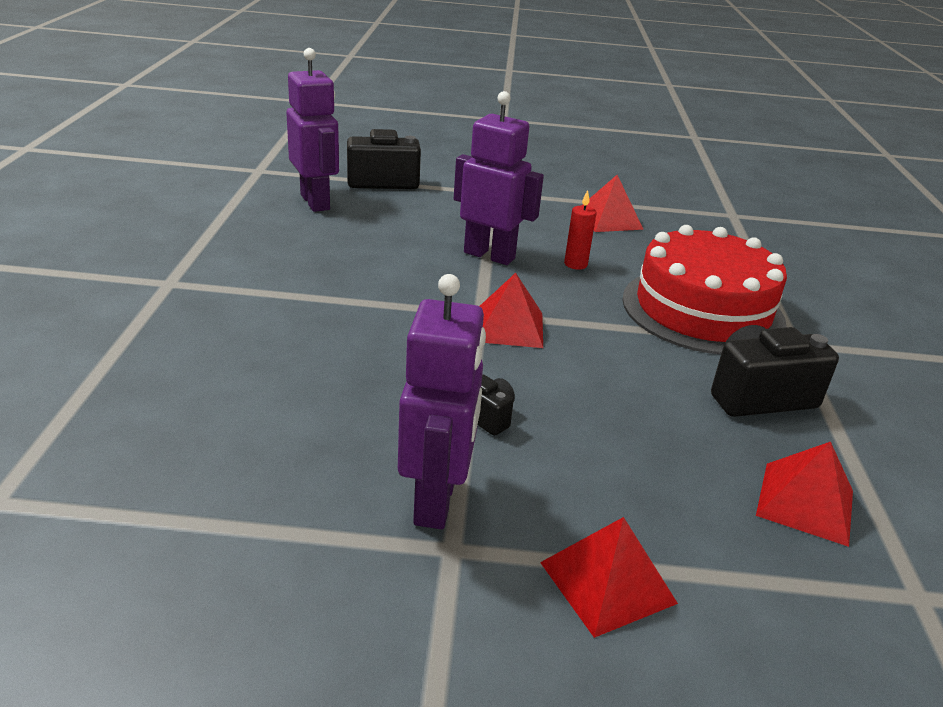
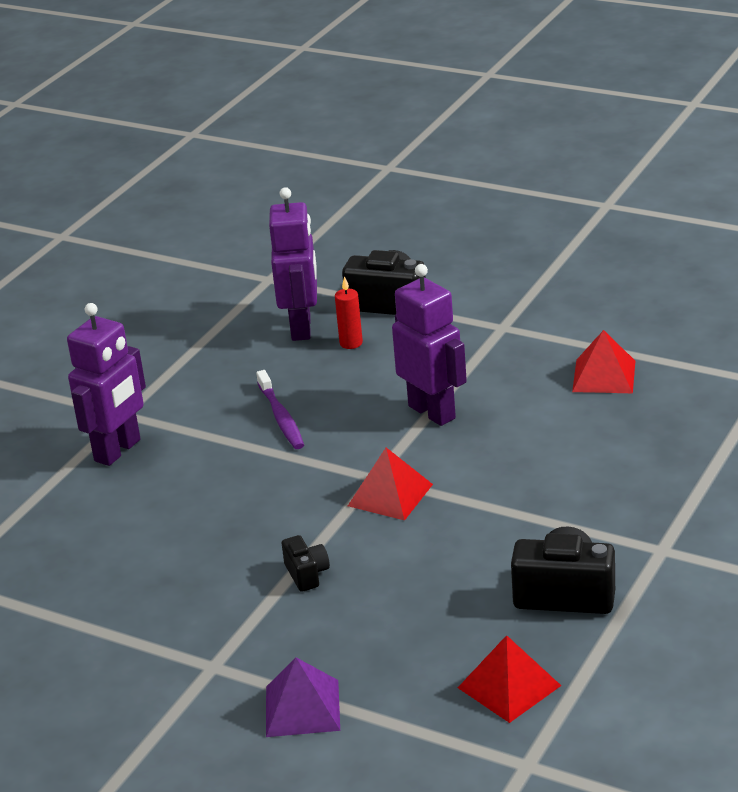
camera: 30 degrees right, 0 degrees up
(346, 271) = (281, 417): none -> purple toothbrush
(436, 501) = (224, 632): purple robot -> purple robot (118, 450)
(575, 264) = (514, 432): red candle -> red candle (351, 343)
(607, 582) = (302, 708): red pyramid -> purple pyramid
(702, 310) = (600, 500): red cake -> none

